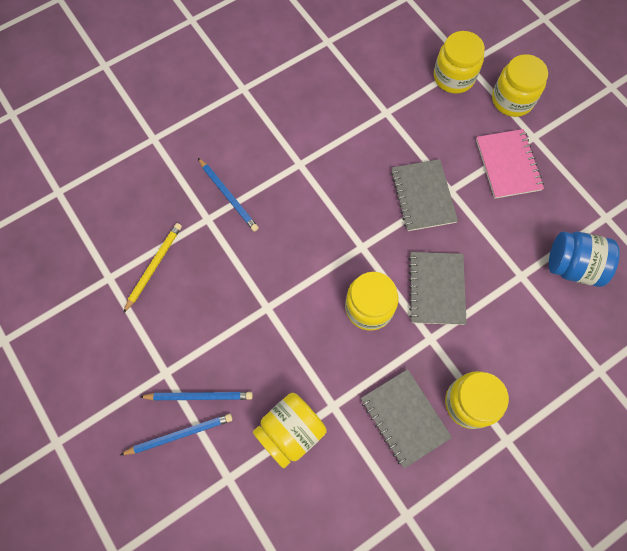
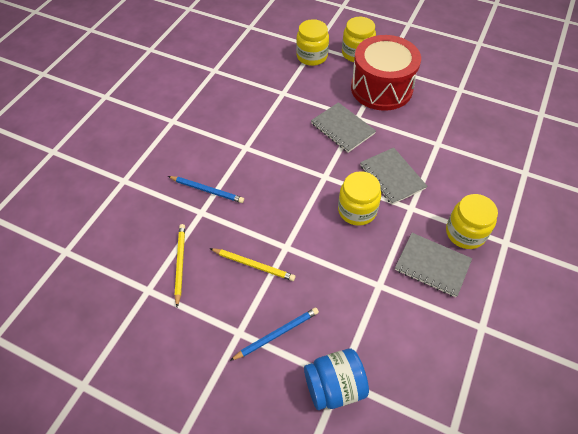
camera: 30 degrees left, 15 degrees down
(179, 434) = (280, 370): blue pencil -> none
(222, 309) = (253, 265): none -> yellow pencil
(290, 431) = (362, 319): yellow jar -> none
(508, 165) = (381, 88): pink notebook -> red drum
(573, 266) = (463, 124): blue jar -> blue jar (334, 386)

